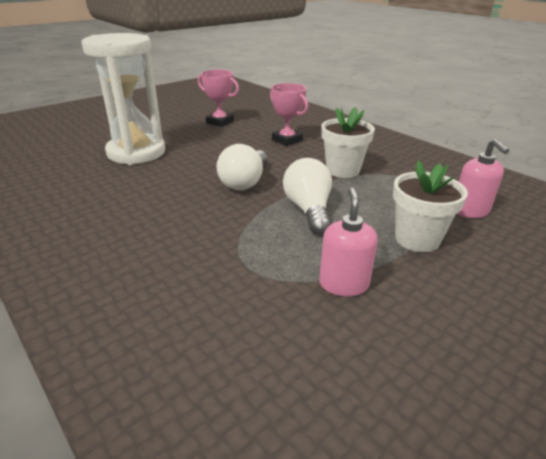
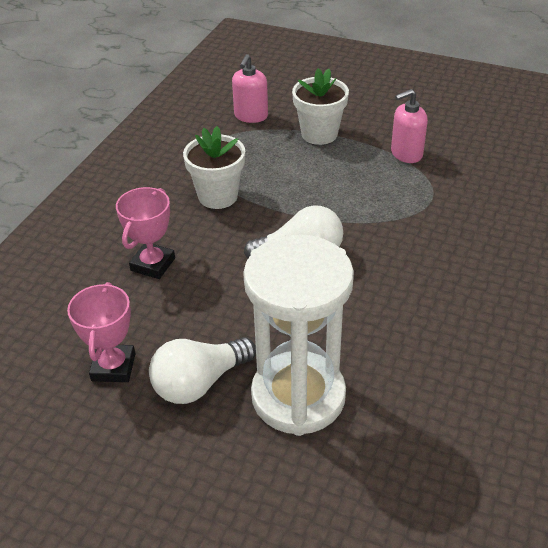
camera: 115 degrees left, 10 degrees up
(308, 210) = (322, 195): white light bulb -> white light bulb (199, 383)
(470, 211) = (251, 116): pink soap dispenser -> pink soap dispenser turned 150 degrees clockwise

